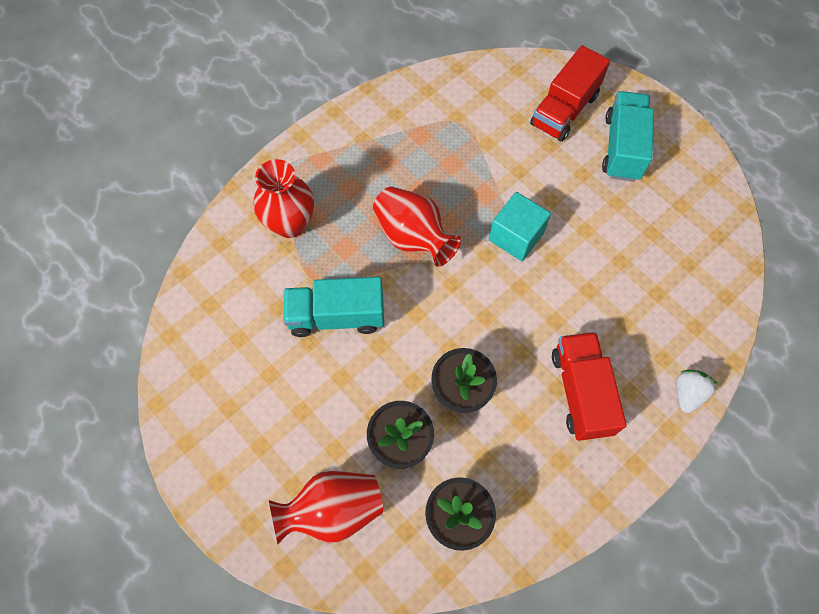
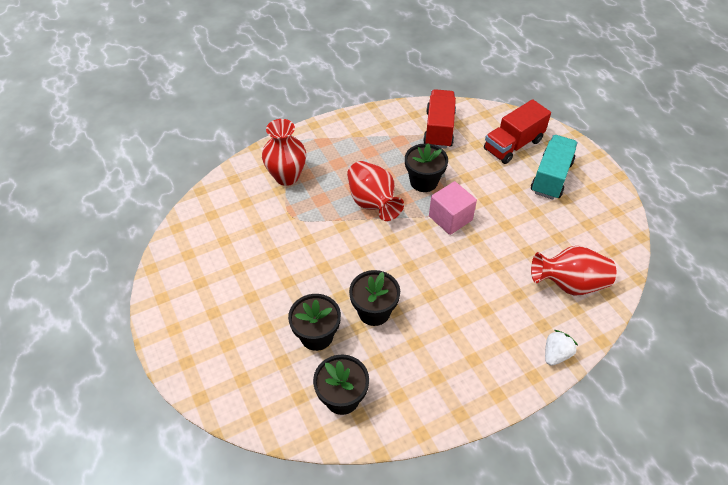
camera: 15 degrees right, 15 degrees down
(333, 510) = (250, 368): red vase -> red vase (569, 284)
(336, 316) = (299, 241): turquoise truck -> none
(468, 190) = (423, 181): none -> black flower pot
(516, 236) = (450, 218): turquoise cube -> pink cube
(581, 392) = (468, 333): red truck -> red truck (439, 129)

